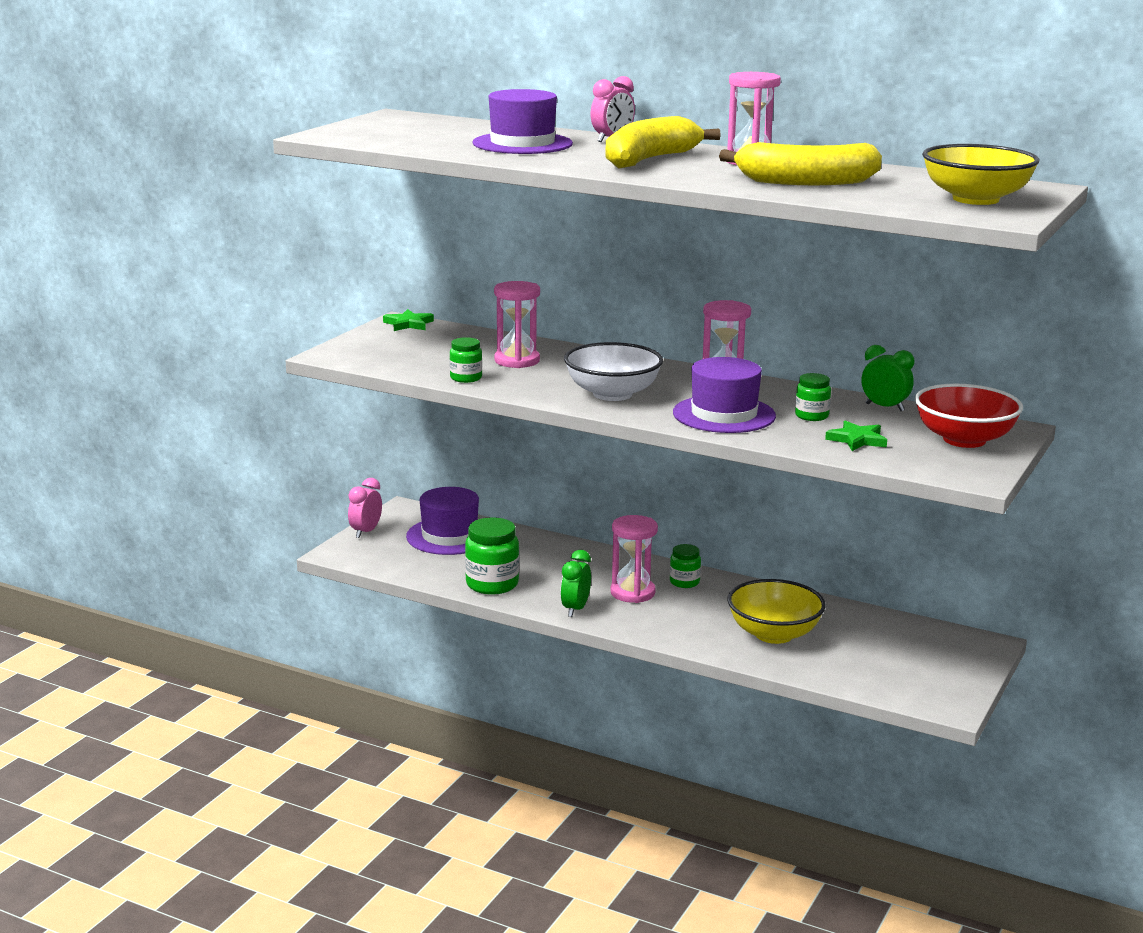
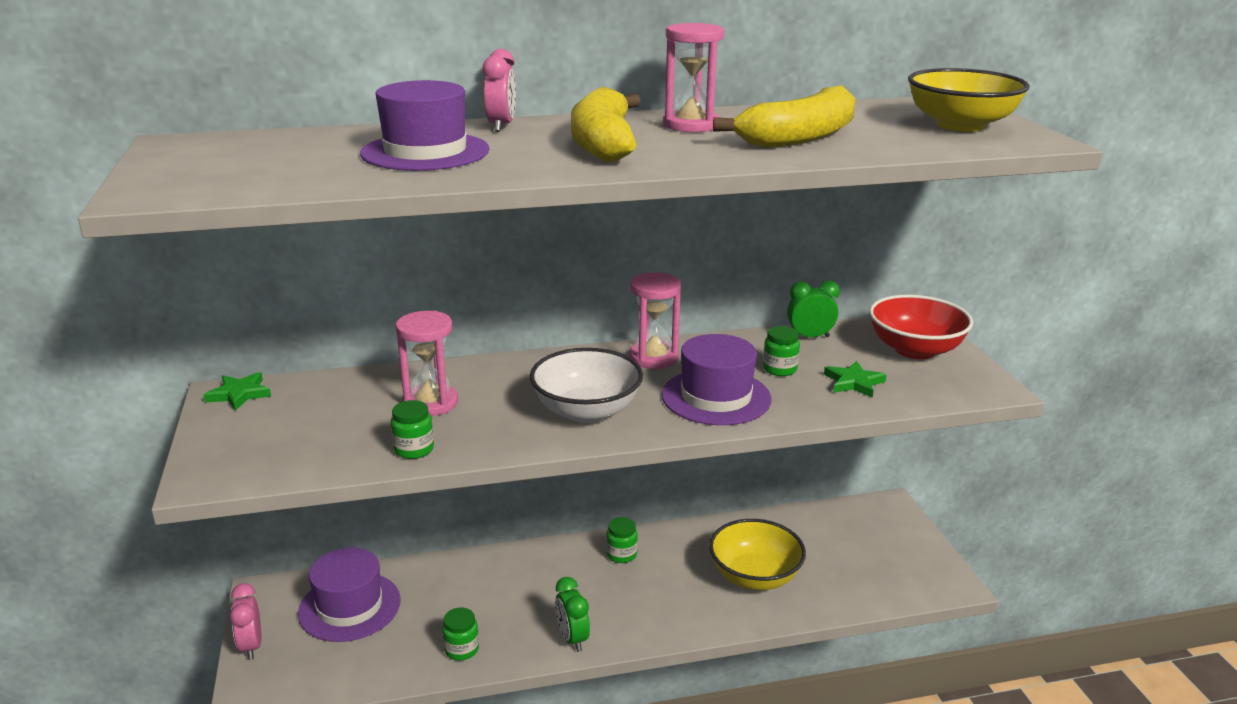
camera: 40 degrees left, 5 degrees up
(492, 584) = (461, 649): green jar -> green jar, size x0.58
(632, 593) = (595, 590): pink hourglass -> none

